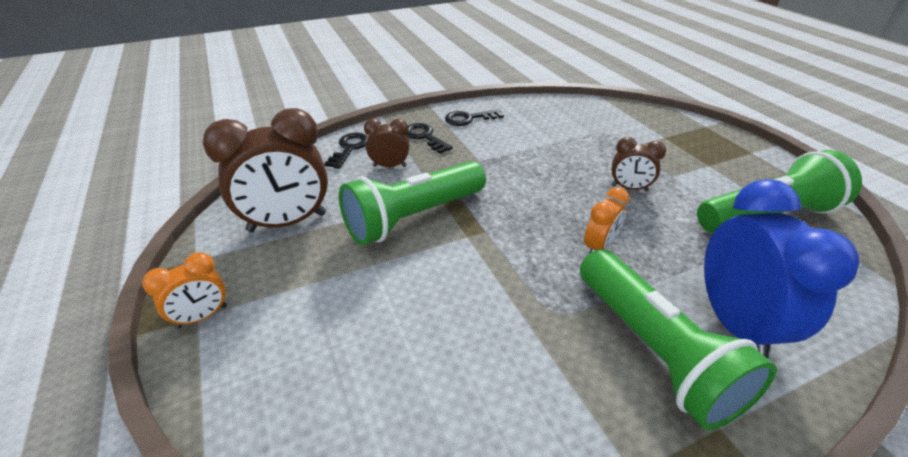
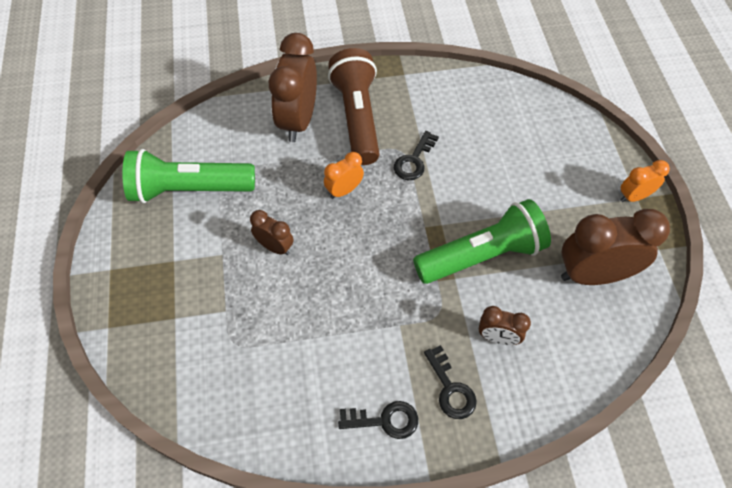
camera: 165 degrees left, 20 degrees up
(349, 148) = (542, 385): black key -> black key (414, 160)
(654, 350) = (357, 117): green flashlight -> brown flashlight
(734, 324) = (298, 120): blue clock -> brown clock

